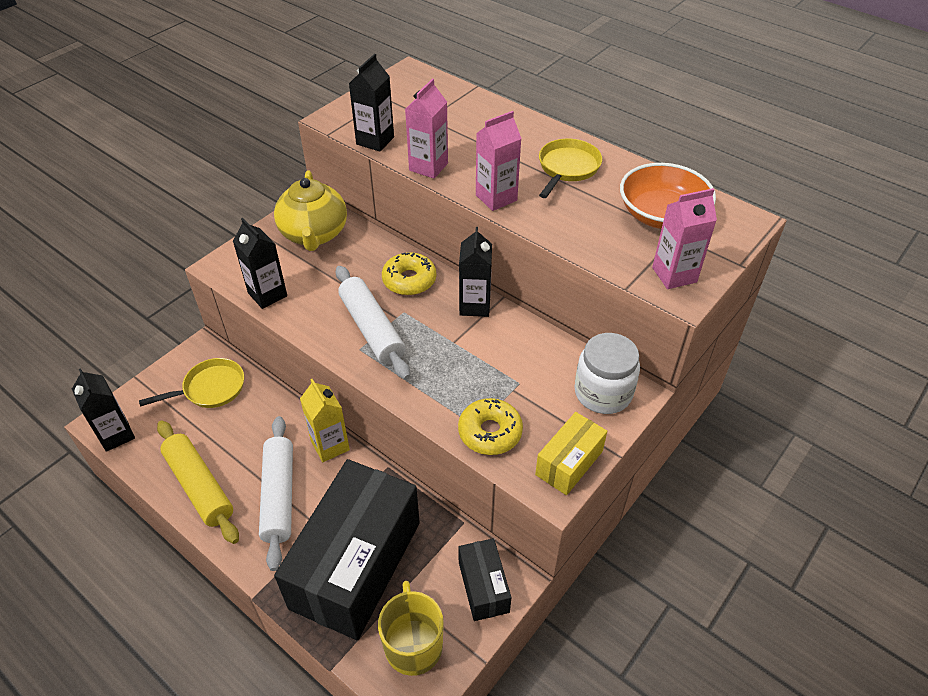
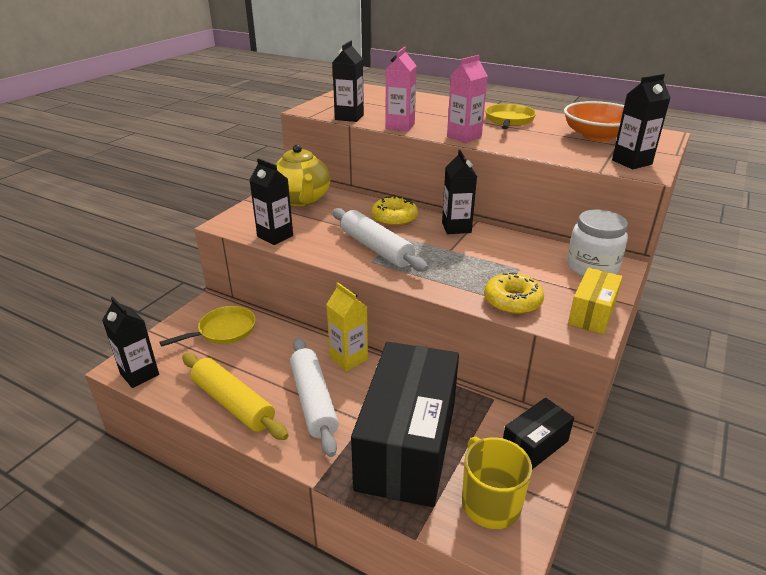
camera: 10 degrees left, 15 degrees down
(483, 587) = (534, 445): black box -> black box turned 75 degrees clockwise
(674, 275) = (631, 162): pink carton -> black carton

